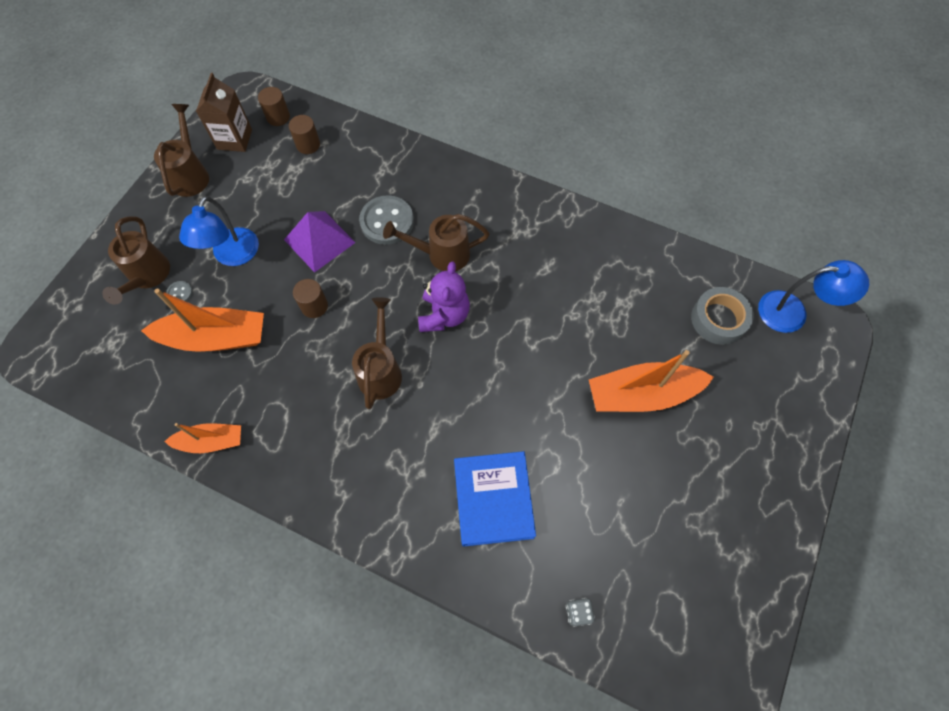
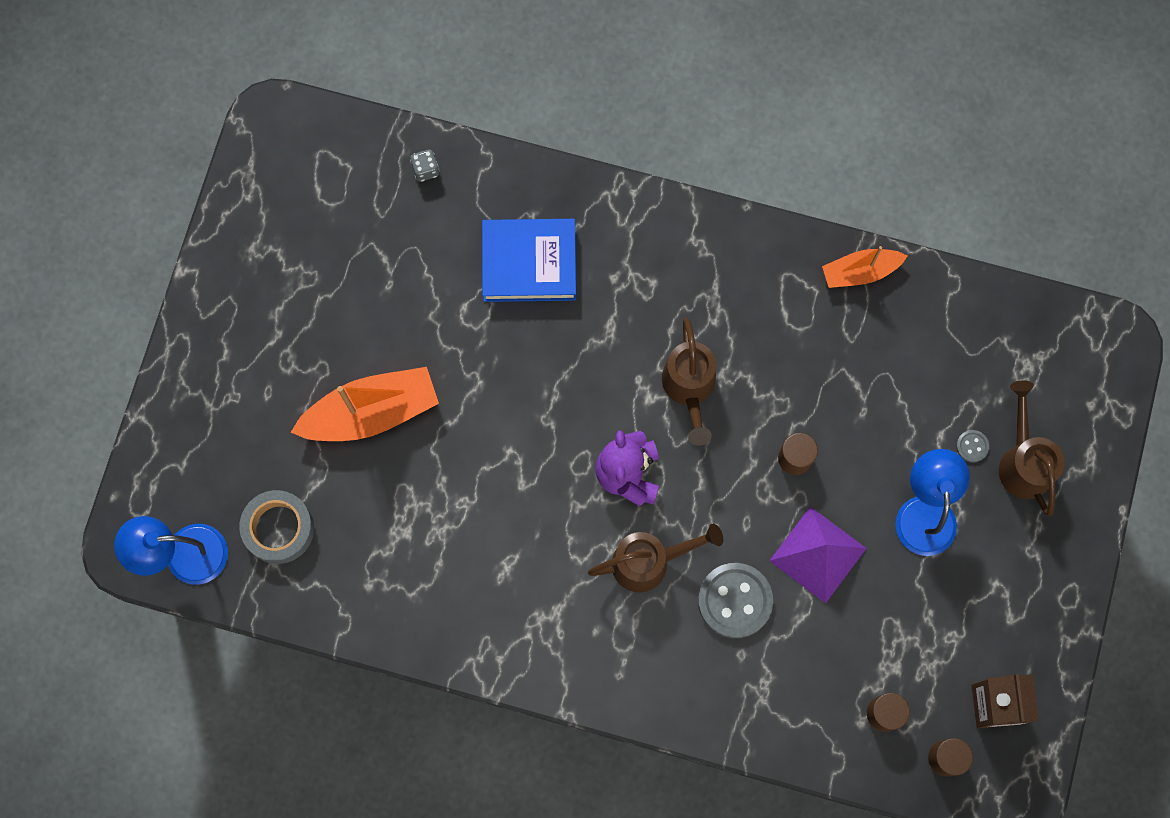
camera: 170 degrees right, 10 degrees up
(191, 175) = (1033, 630): brown watering can -> none
(215, 337) = (903, 395): orange boat -> none
(493, 500) = (529, 263): blue book -> blue book turned 75 degrees counterclockwise

